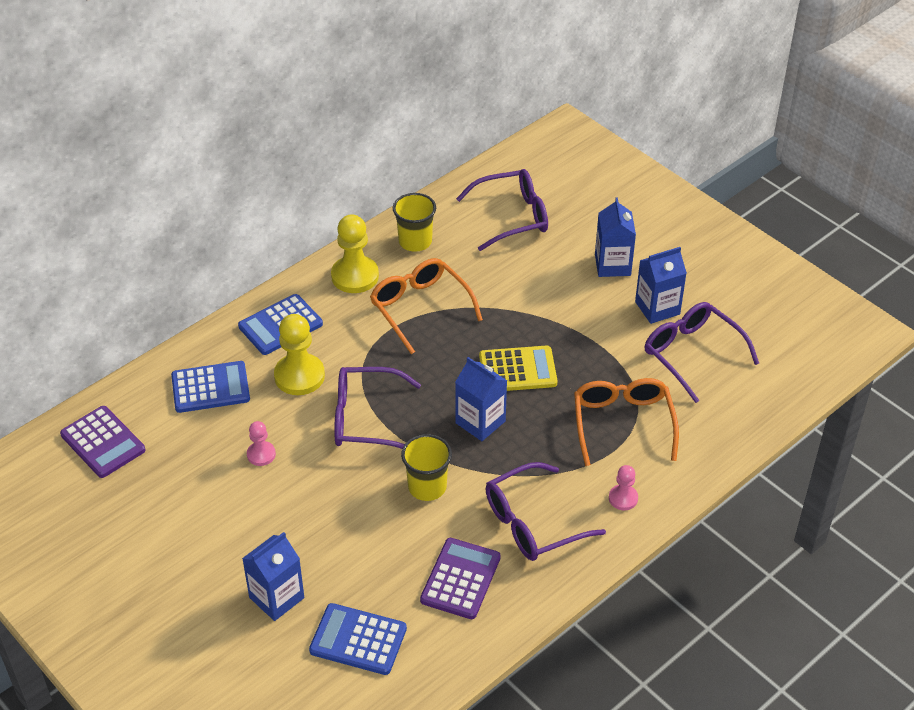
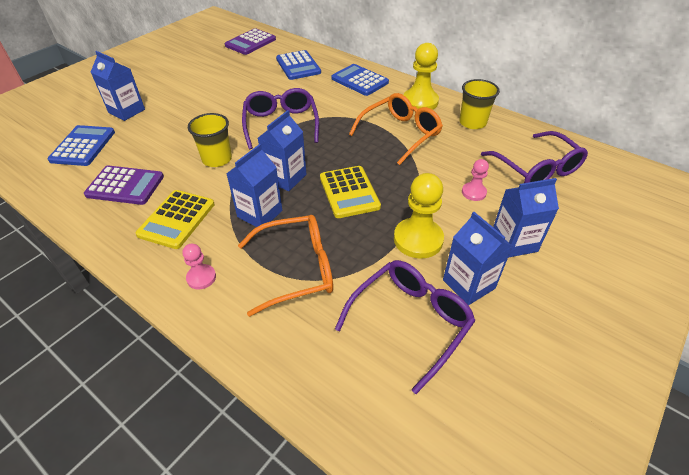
camera: 80 degrees right, 0 degrees up
(261, 454) = (245, 90): pink pawn -> pink pawn (473, 192)
(299, 376) = (315, 93): yellow pawn -> yellow pawn (418, 239)
(533, 523) = (176, 219): purple glasses -> yellow calculator
(538, 448) = (260, 214): none -> blue carton

